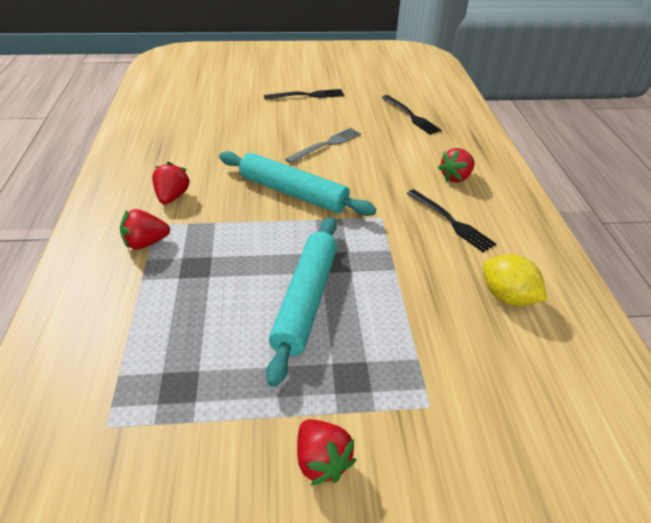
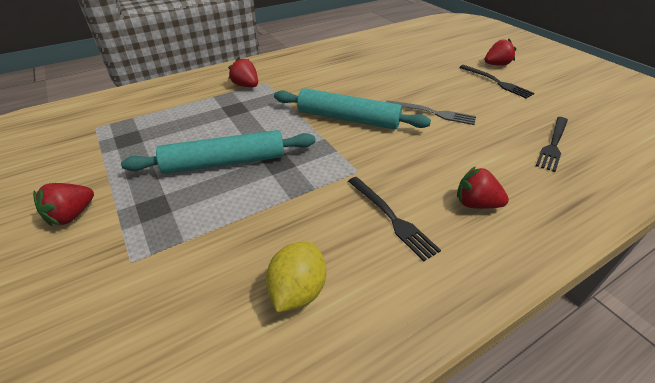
camera: 65 degrees right, 0 degrees up
(172, 197) = (298, 77): red strawberry -> red strawberry (496, 65)
(293, 193) = (348, 118): turquoise rolling pin -> turquoise rolling pin turned 75 degrees counterclockwise
(450, 221) = (391, 218): black fork -> black fork turned 60 degrees counterclockwise

